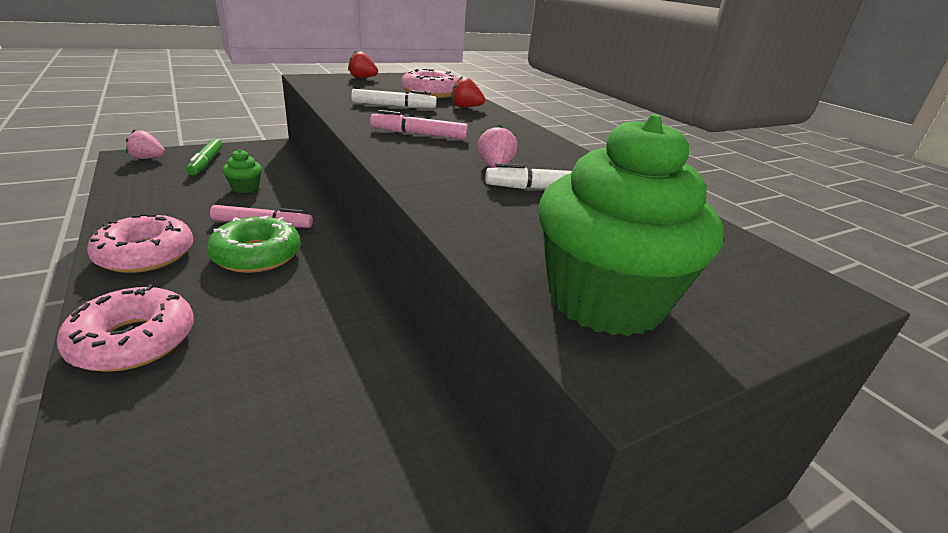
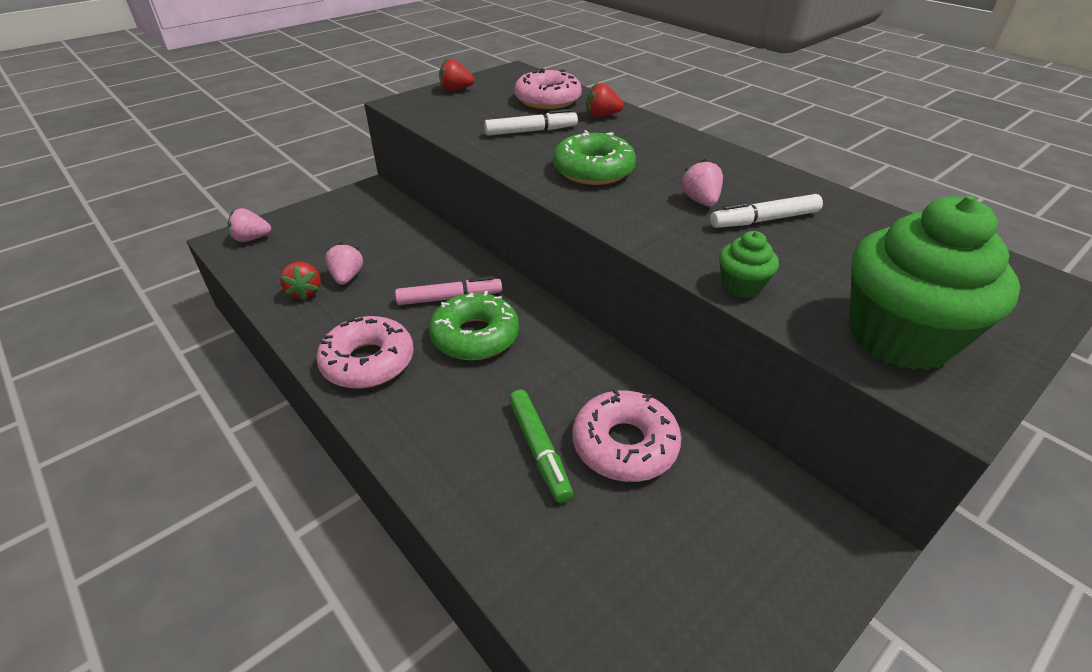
camera: 10 degrees left, 10 degrees up
(133, 340) = (445, 455): pink donut -> pink donut (624, 445)
(149, 198) = (305, 292): none -> red strawberry
(193, 195) = (347, 277): none -> pink strawberry
(206, 162) = (321, 230): green marker -> green marker (539, 450)
(245, 188) = (392, 256): green cupcake -> green cupcake (741, 286)
(419, 134) = (593, 170): pink marker -> green donut

